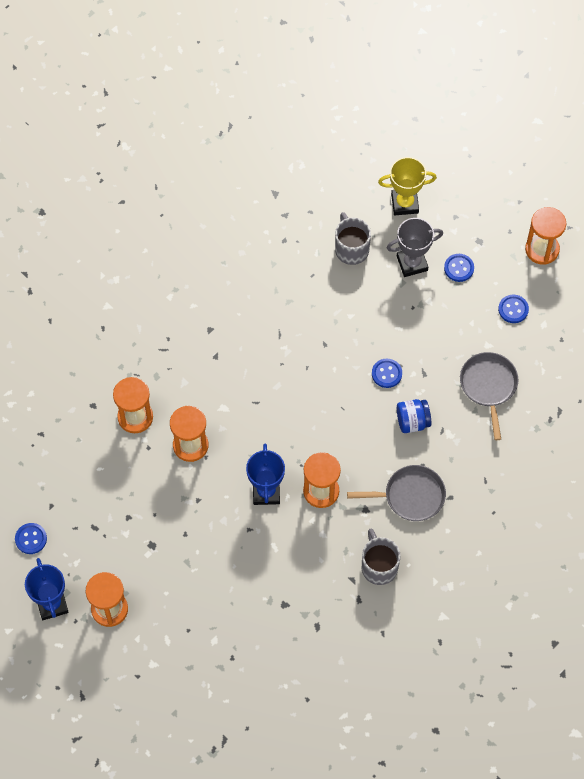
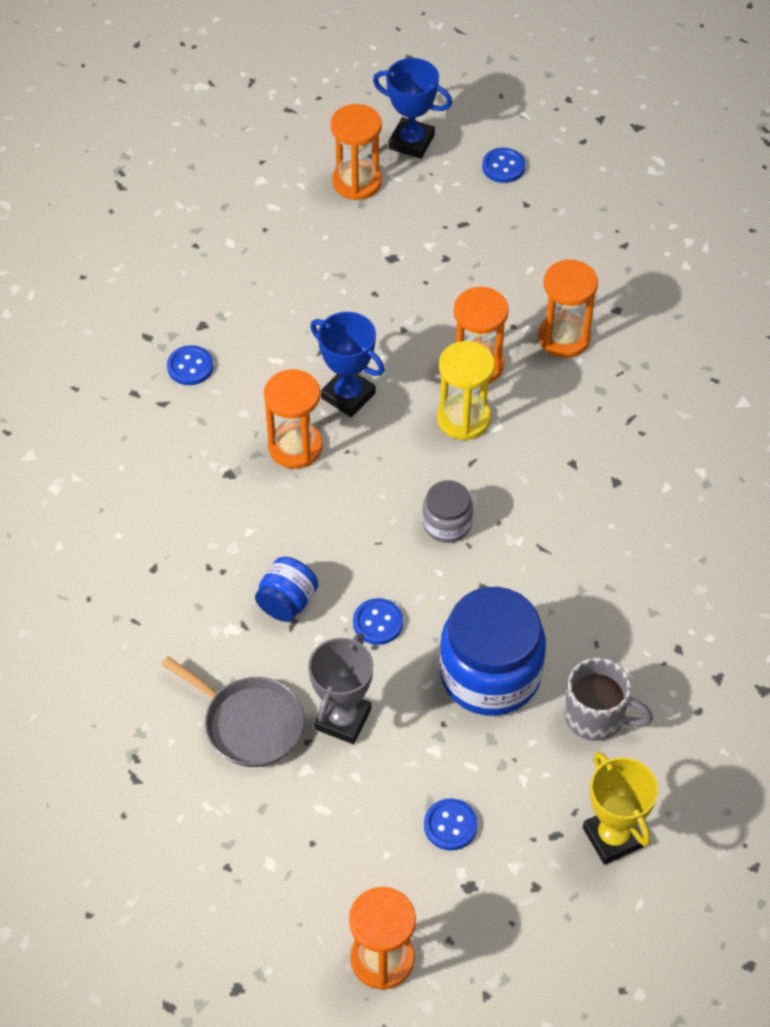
camera: 130 degrees right, 10 degrees down
(232, 426) = (463, 418): none -> yellow hourglass
(303, 386) = (447, 524): none -> grey jar
(369, 307) = (490, 674): none -> blue jar
(379, 566) = (150, 438): grey mug -> none
(404, 203) = (612, 837): yellow trophy -> yellow trophy turned 60 degrees counterclockwise
(410, 496) = (197, 529): grey pan -> none
(412, 263) = (510, 773): grey trophy -> grey trophy (342, 719)
(513, 309) = (327, 843): blue button -> blue button (190, 367)

